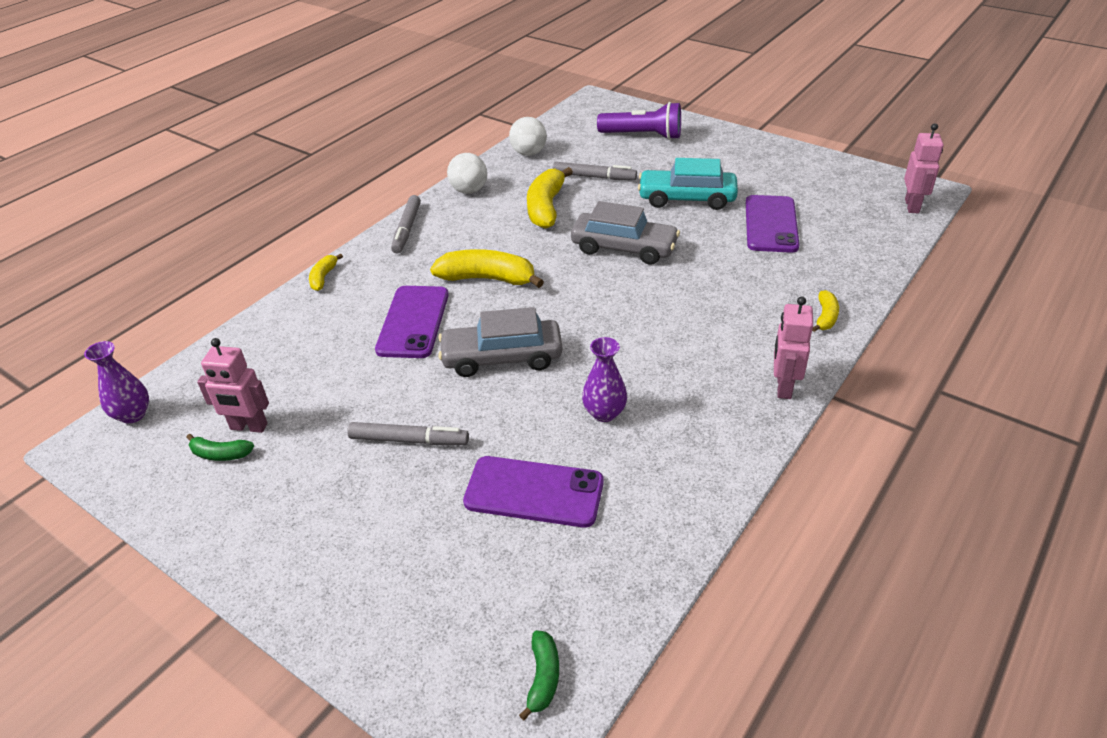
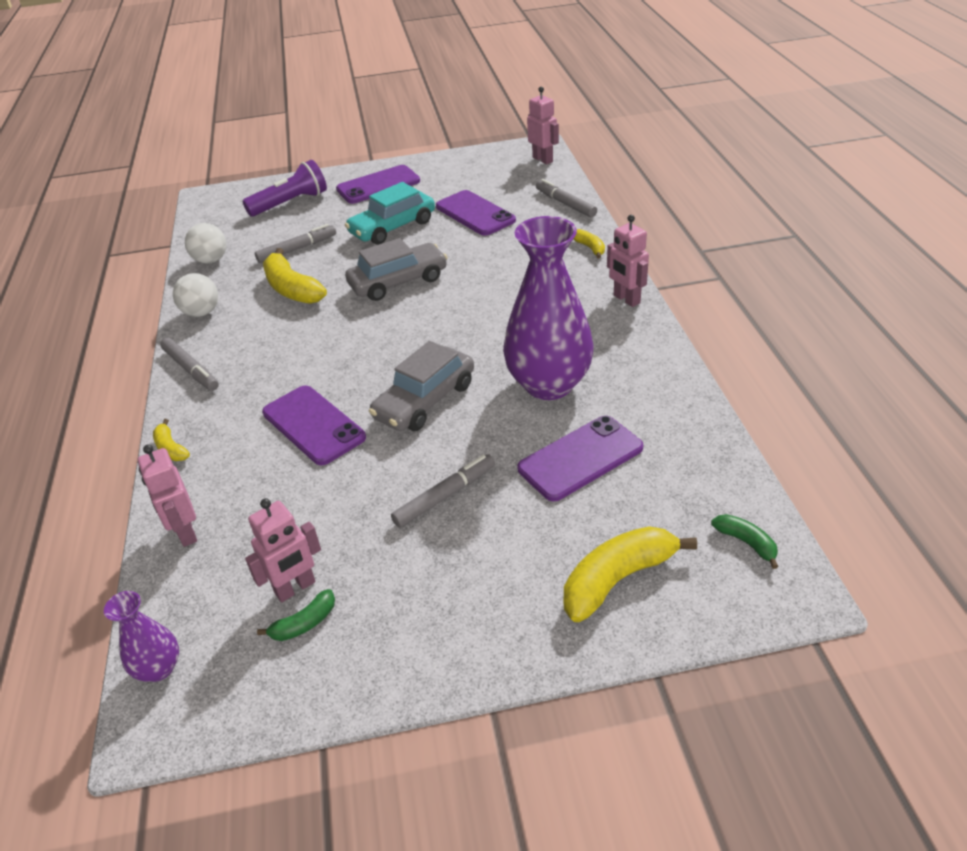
camera: 45 degrees left, 0 degrees up
(254, 340) = (185, 532): none -> pink robot
(488, 279) = (326, 360): yellow banana -> yellow banana (618, 579)
(604, 413) = (549, 384): purple vase -> purple vase, size x2.17
(729, 155) = (378, 185): none -> purple phone
(867, 261) = (565, 204): none -> grey marker

